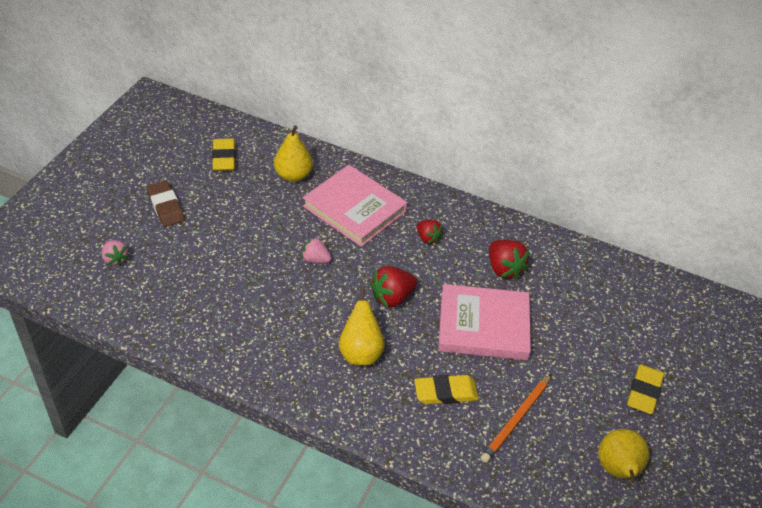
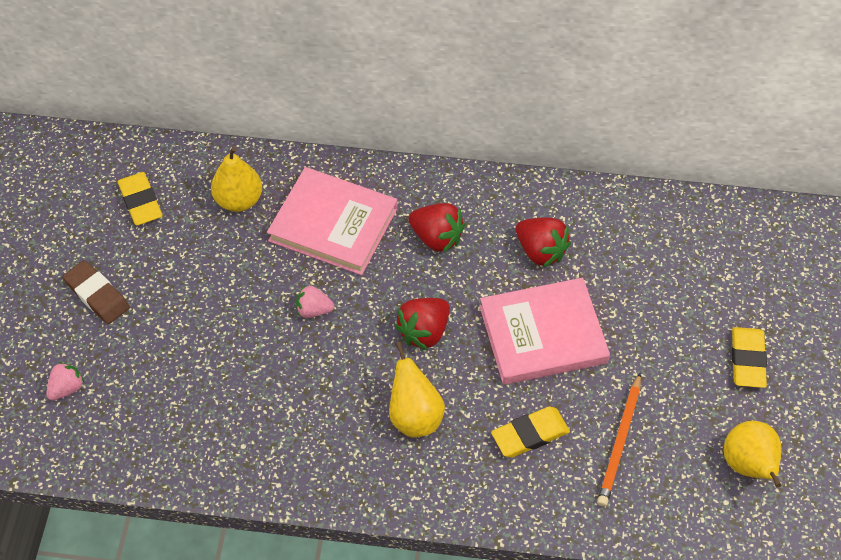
camera: 15 degrees left, 10 degrees up
(115, 259) = (67, 388): pink strawberry -> pink strawberry turned 90 degrees counterclockwise
(428, 238) = (436, 238): red strawberry -> red strawberry, size x1.55

